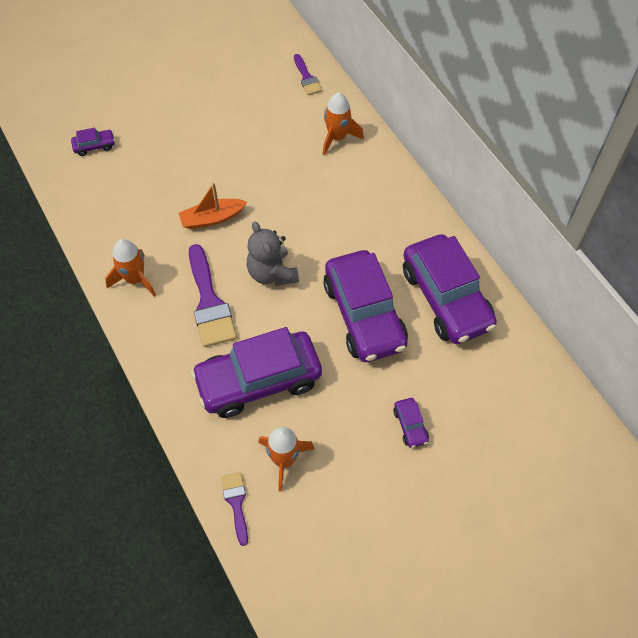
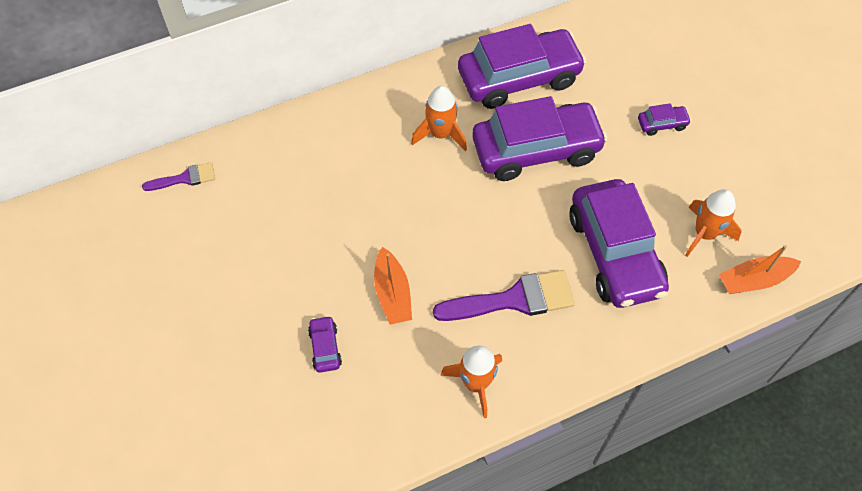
camera: 85 degrees left, 0 degrees up
(94, 146) = (248, 441): purple car -> purple car (325, 347)
(236, 503) = (754, 280): purple brush -> orange boat
(272, 273) = (477, 233): grey teddy bear -> none
(337, 137) = (289, 154): orange rocket -> orange rocket (440, 134)

